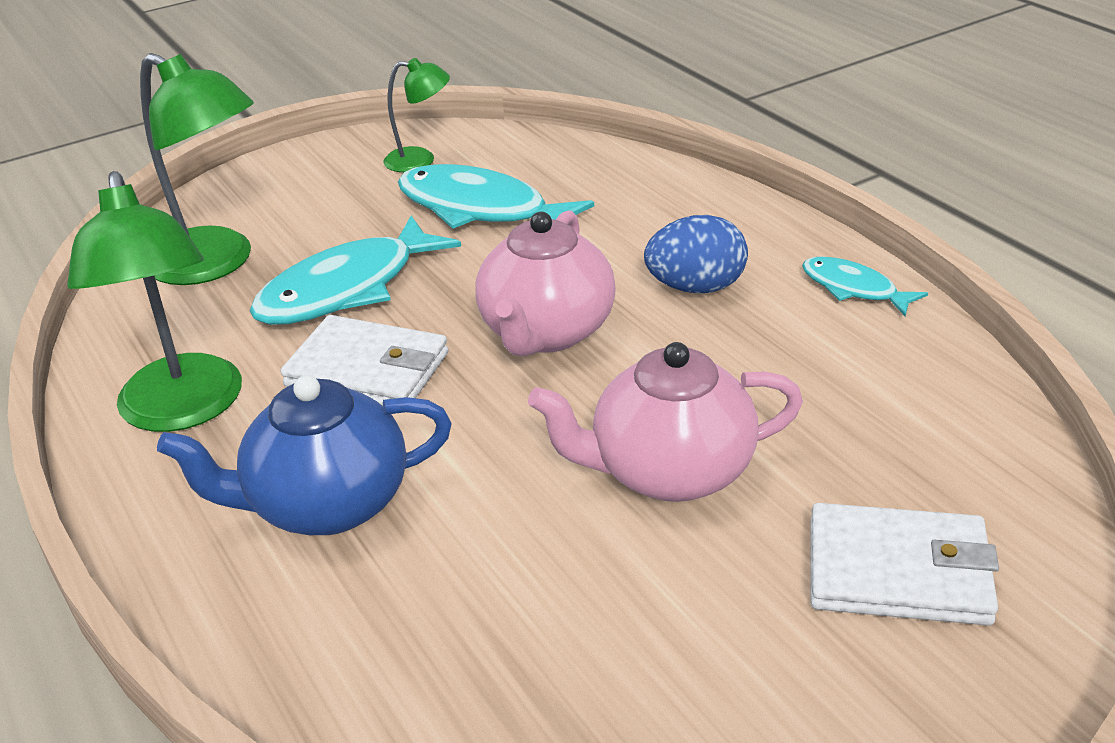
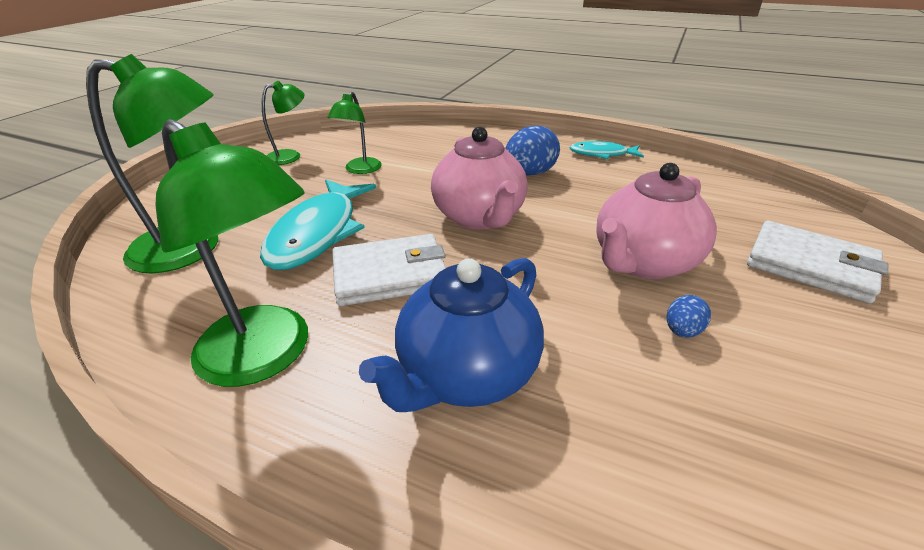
camera: 35 degrees left, 0 degrees up
(480, 209) = (360, 170): turquoise fish -> green lamp
(595, 566) = (682, 331): none -> blue egg
(898, 571) = (810, 265): white wallet -> white wallet turned 60 degrees clockwise

